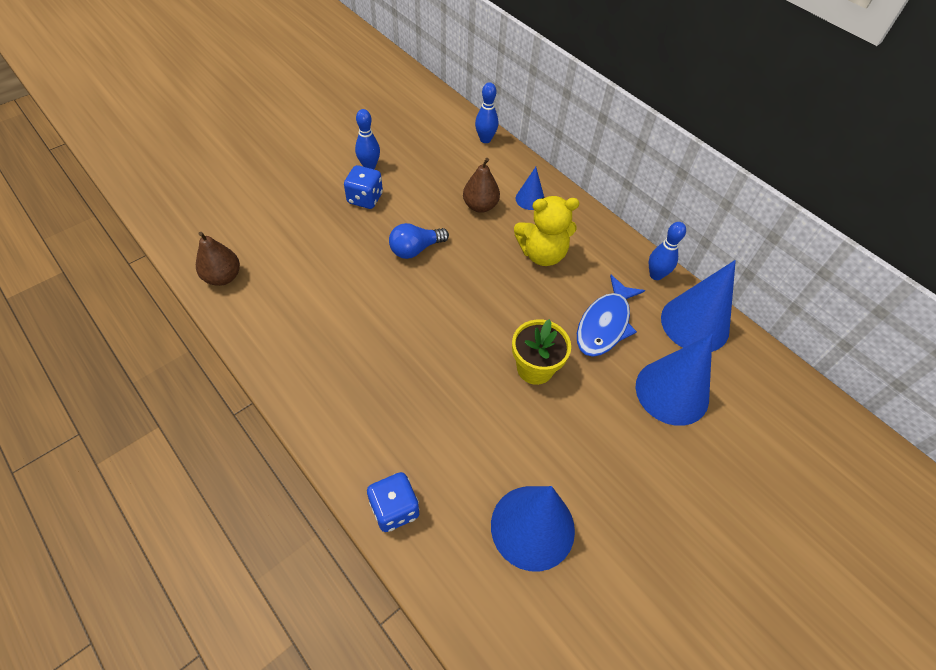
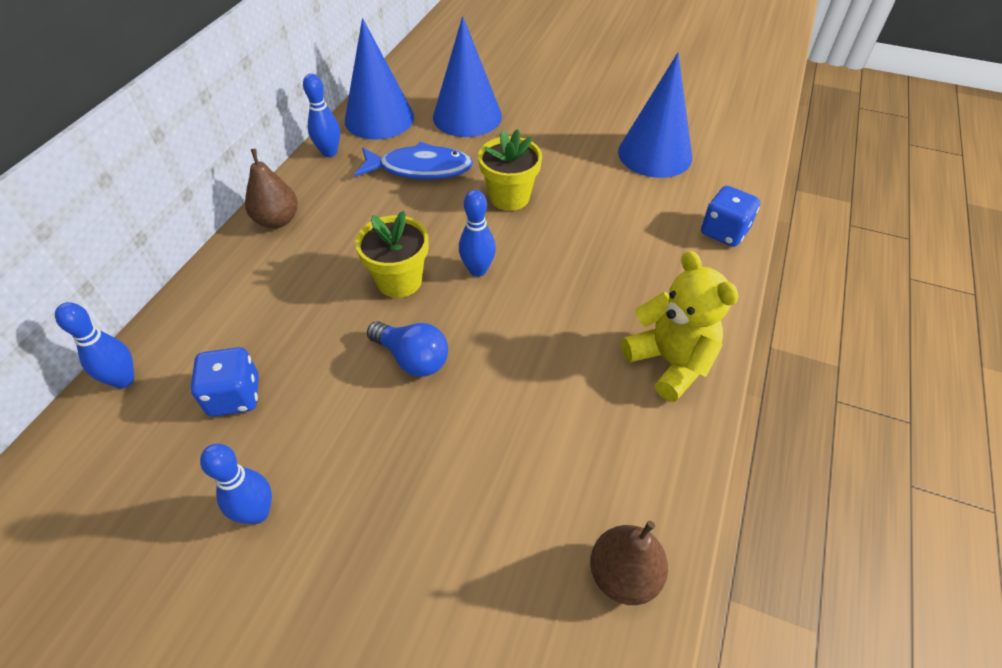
camera: 115 degrees left, 5 degrees down
(365, 198) = (342, 474): blue dice -> blue dice (235, 396)
(466, 311) = (478, 270): none -> blue bowling pin
(480, 206) = (290, 325): brown pear -> brown pear (277, 220)
(484, 266) = (399, 281): none -> yellow flower pot
(530, 199) = (251, 281): blue cone -> none
(542, 254) = (348, 239): yellow teddy bear -> yellow teddy bear (670, 362)

